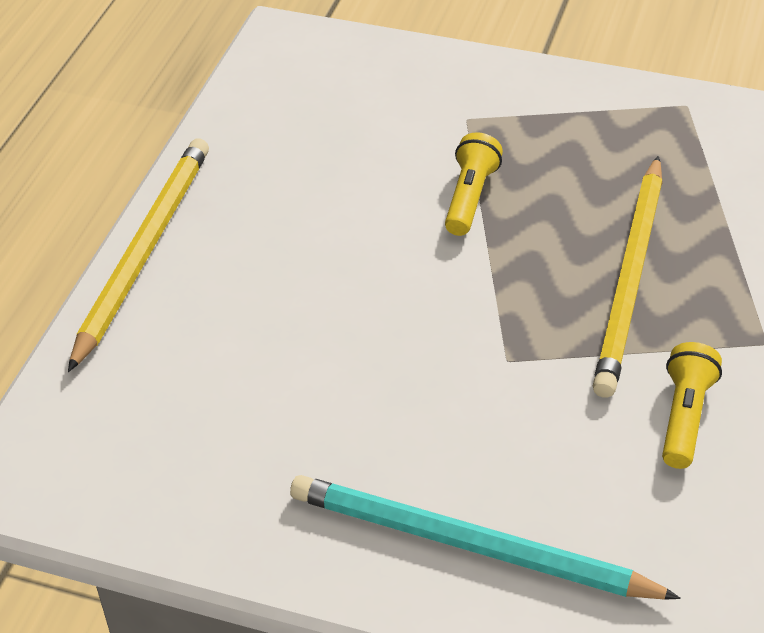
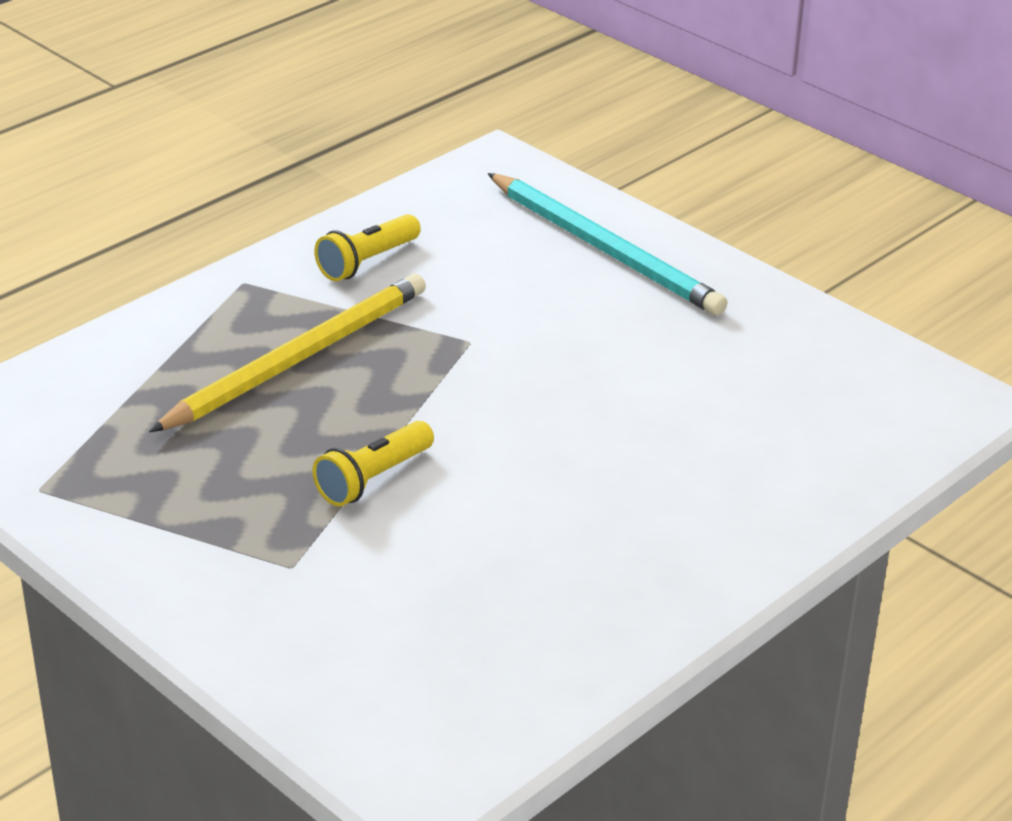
camera: 155 degrees left, 10 degrees down
(144, 251) = (763, 549): yellow pencil -> none

